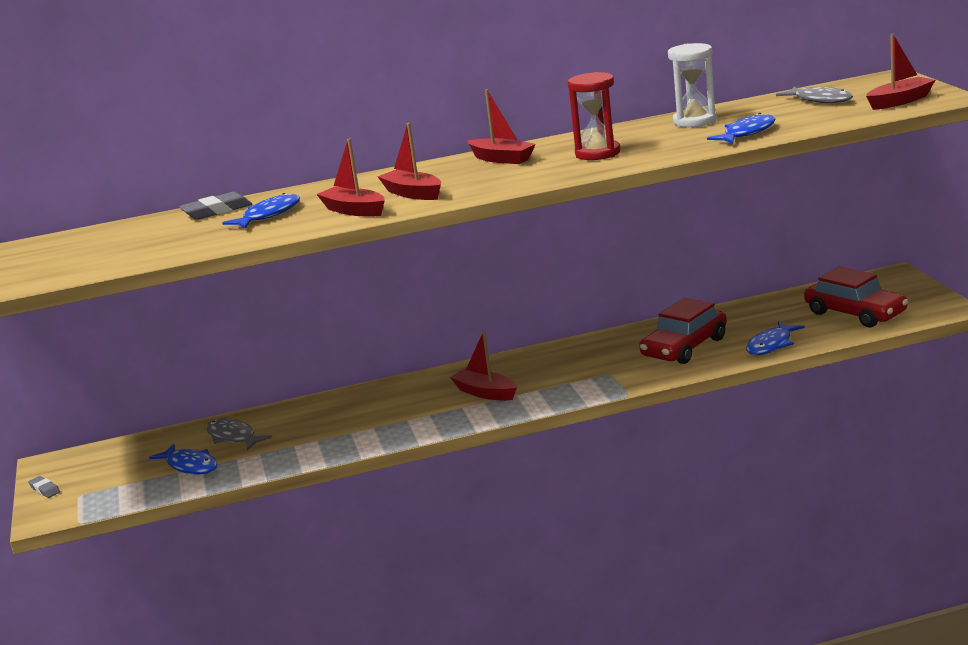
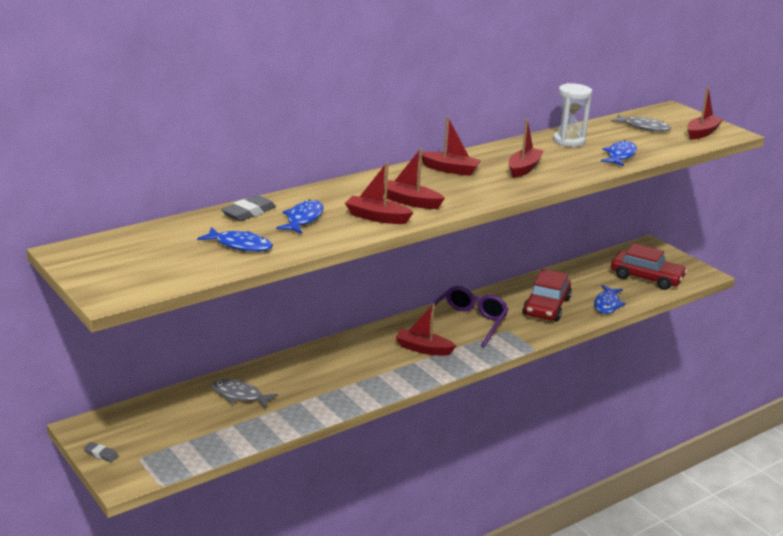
camera: 25 degrees left, 5 degrees up
(190, 466) = (222, 425): blue fish -> blue fish (240, 245)
(566, 364) = (468, 322): none -> purple glasses
(597, 153) = (524, 168): red hourglass -> red boat

